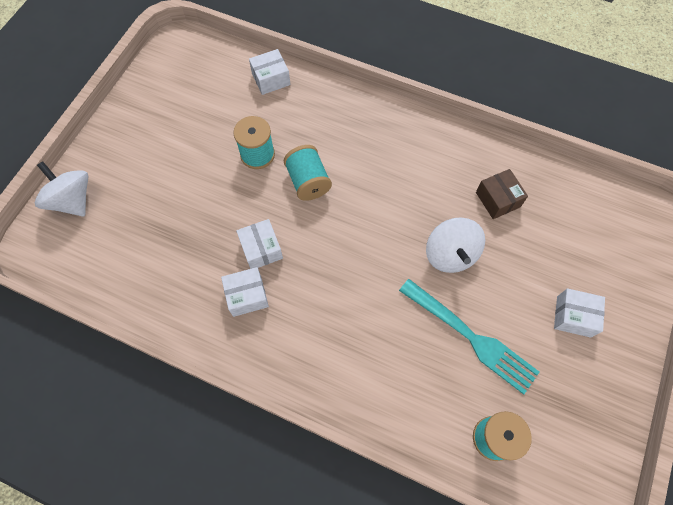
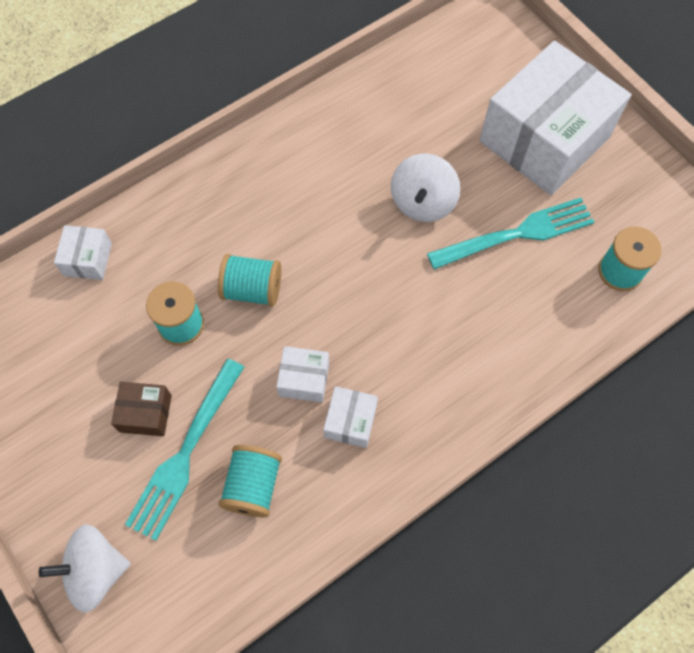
camera: 60 degrees left, 0 degrees up
(169, 259) = (253, 486): none -> turquoise spool
(171, 206) = (185, 452): none -> turquoise fork
(450, 254) = (422, 202): white spinning top -> white spinning top turned 90 degrees clockwise
(497, 199) = (390, 127): brown box -> brown box (146, 413)
(573, 316) = (544, 139): white box -> white box, size x2.45

